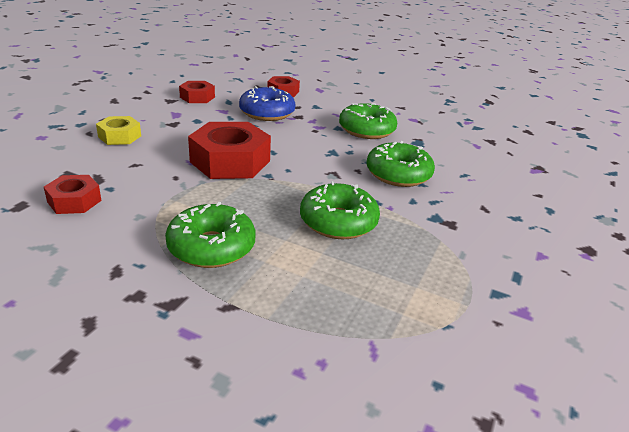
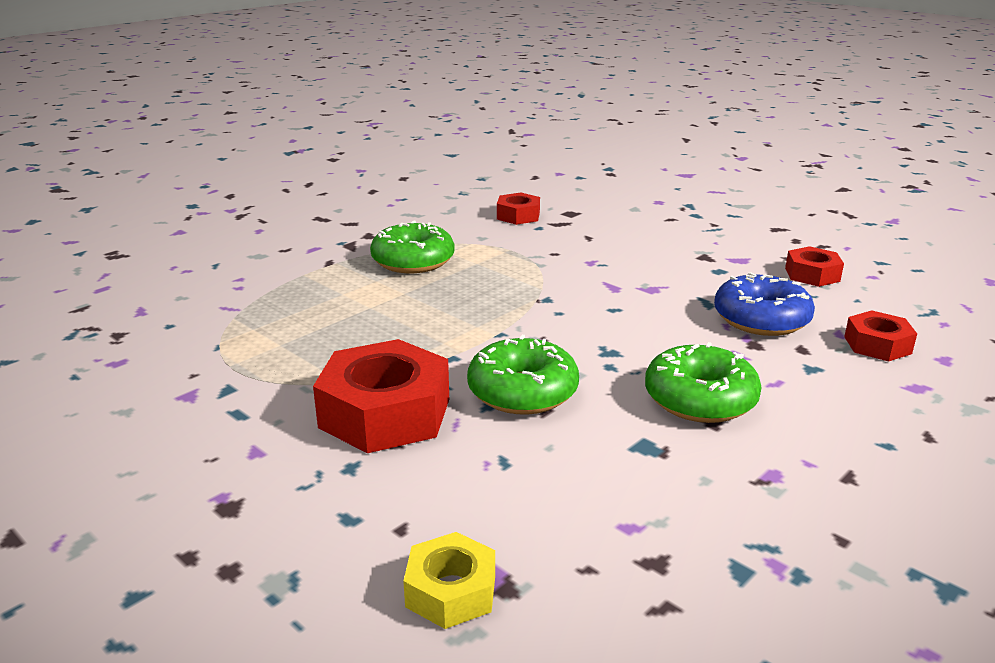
camera: 110 degrees right, 5 degrees down
(119, 136) = (660, 231): yellow nut -> yellow nut (451, 591)
(230, 161) = (587, 281): red nut -> red nut (385, 413)
(338, 222) = (419, 324): green donut -> none

